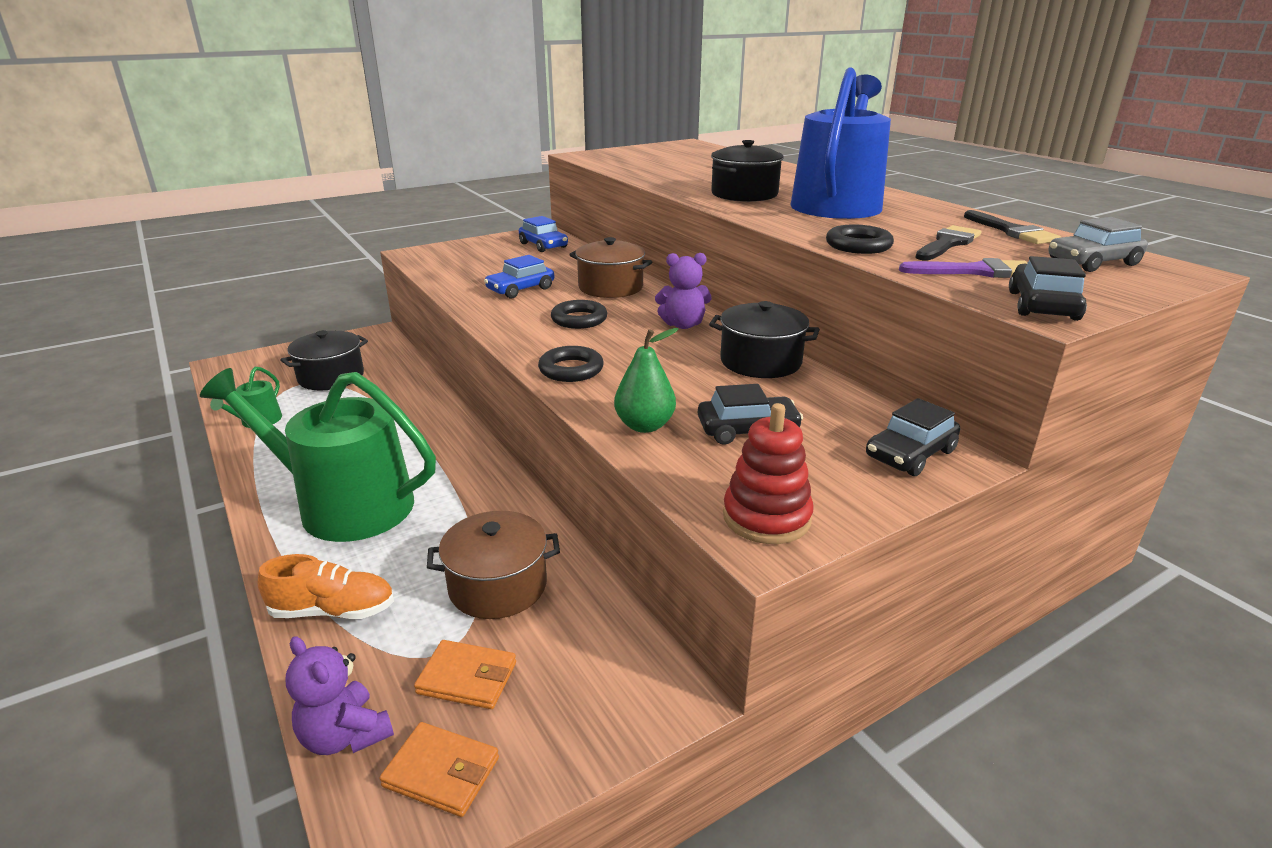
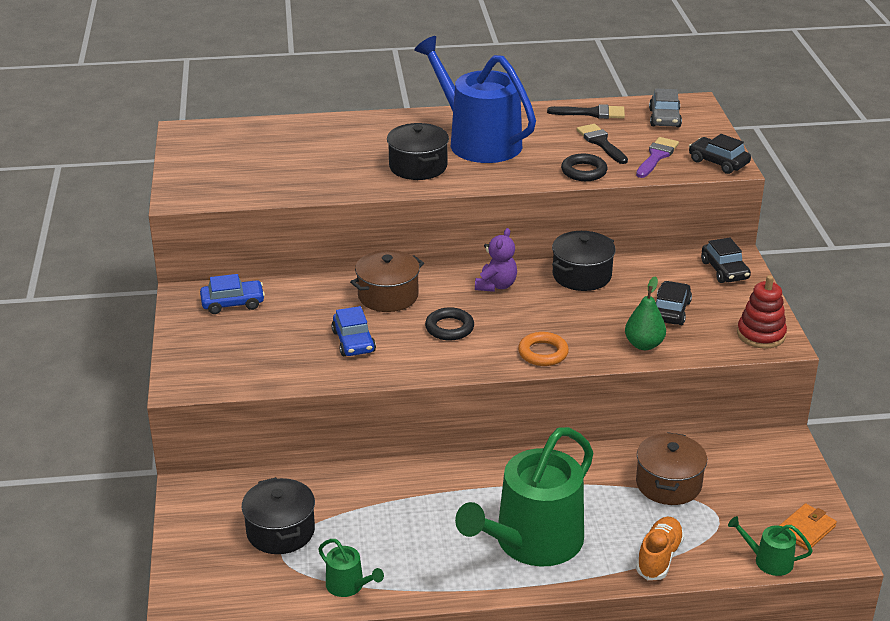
camera: 65 degrees left, 5 degrees up
(345, 735) = (768, 561): purple teddy bear -> green watering can
(467, 678) = (744, 510): orange wallet -> none
(571, 369) = (543, 353): black ring -> orange ring

